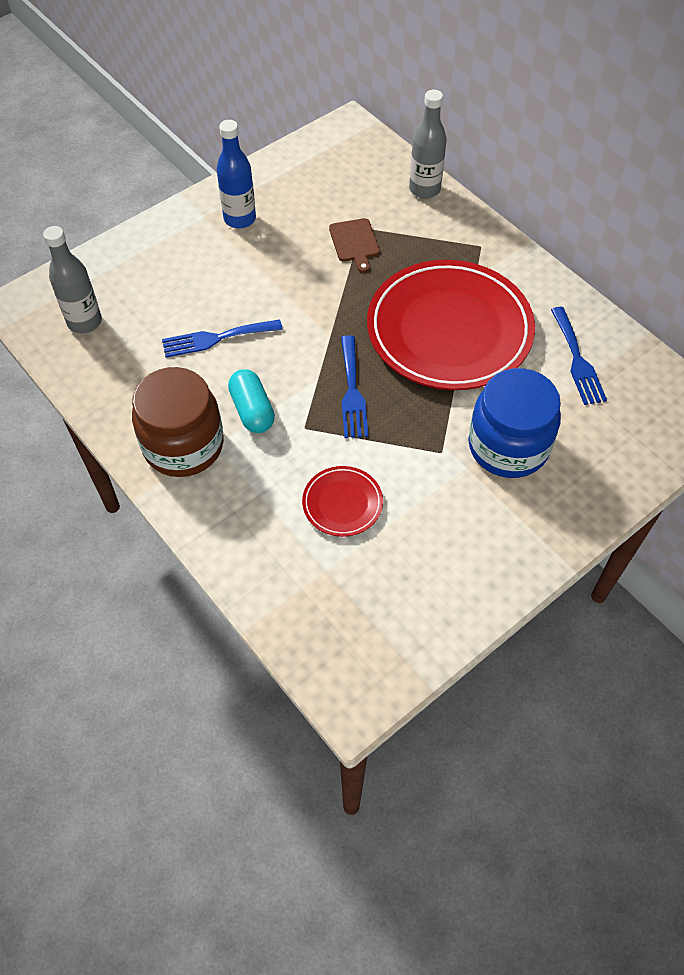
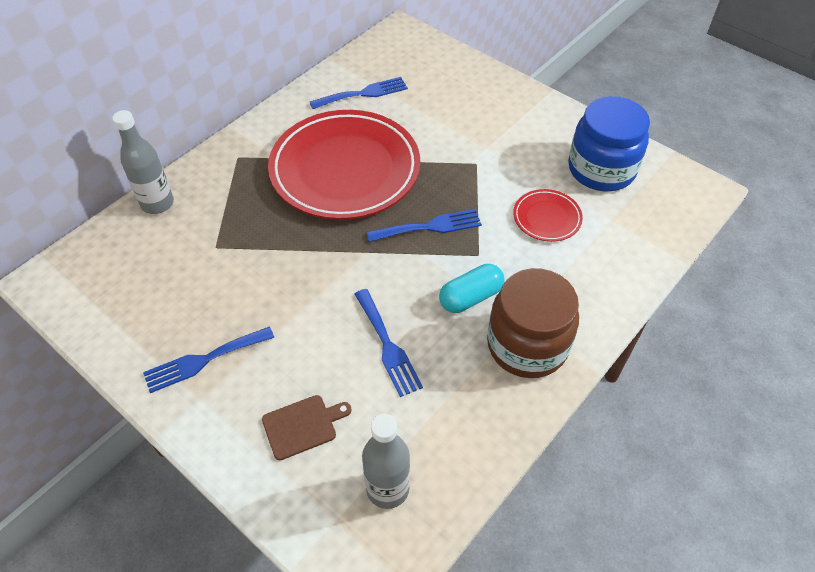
camera: 100 degrees left, 5 degrees down
(240, 219) = (204, 360): blue bottle -> blue fork
(355, 242) = (238, 249): brown cutting board -> brown cutting board (302, 426)
(508, 446) = (459, 126): blue jar -> blue jar (601, 169)

